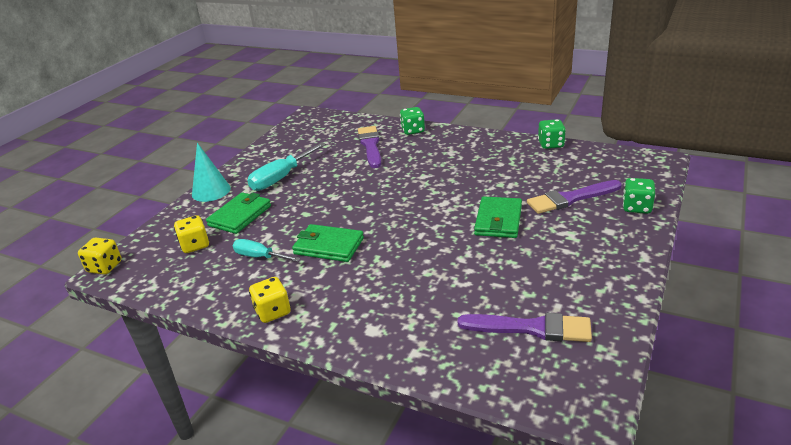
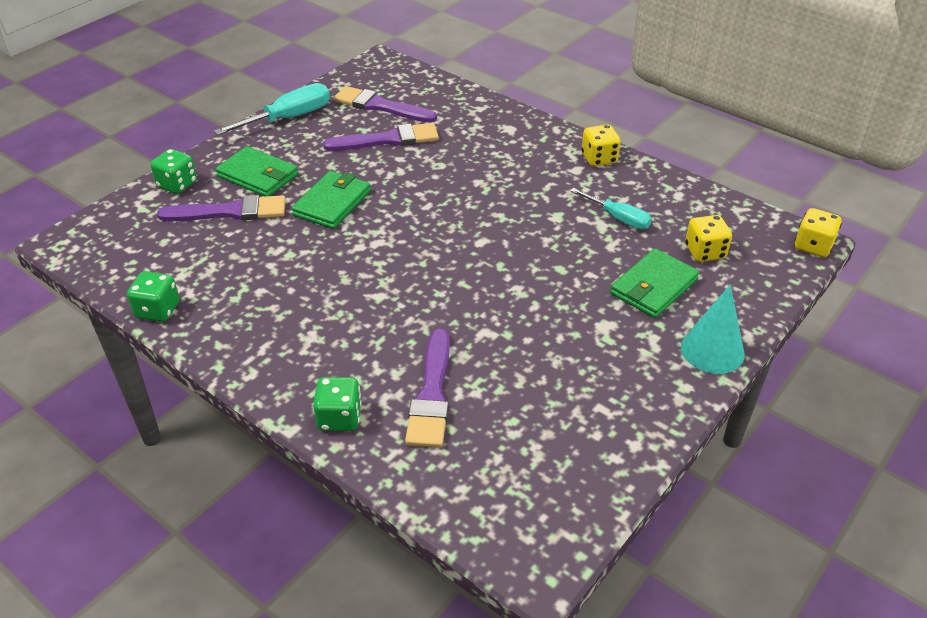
camera: 170 degrees left, 10 degrees up
(282, 177) = (596, 351): turquoise screwdriver -> turquoise screwdriver (288, 118)
(328, 246) = (536, 214): green wallet -> green wallet (258, 175)
(493, 287) = (388, 140): none -> purple brush

